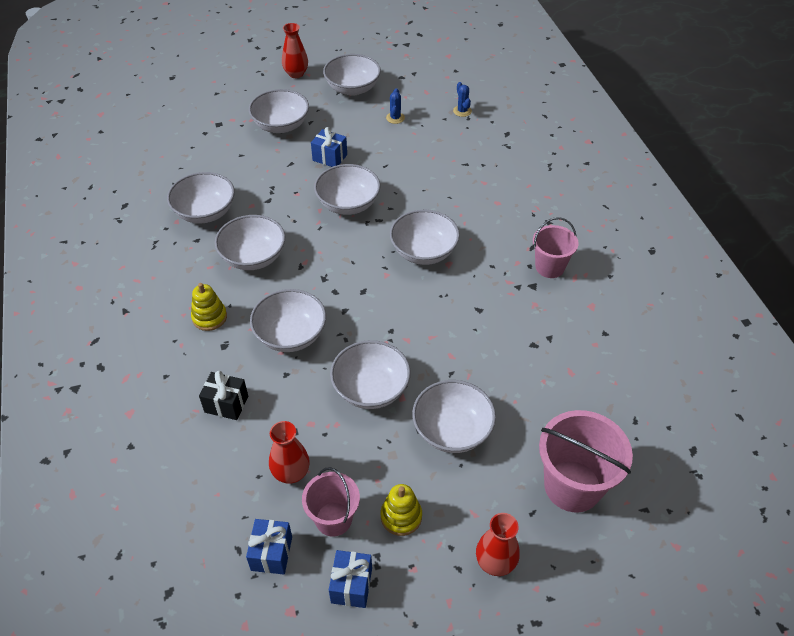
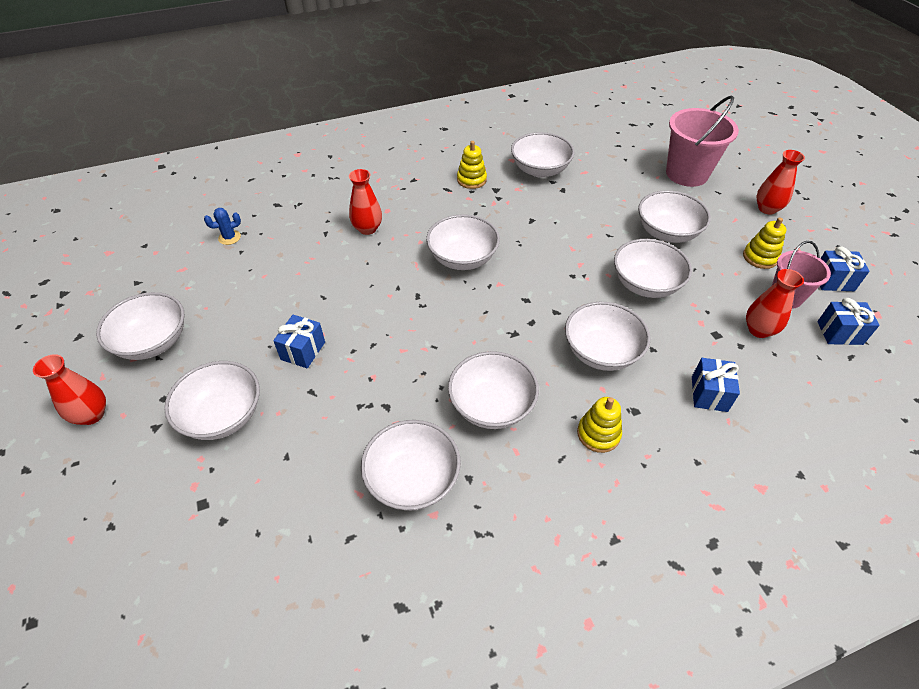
camera: 95 degrees left, 0 degrees up
(226, 404) = (709, 394): black gift -> blue gift
(348, 204) = (391, 324): white bowl -> white bowl (540, 170)
(395, 118) = (231, 294): blue cactus -> none
(470, 189) = (367, 228): none -> red vase
(550, 267) = (471, 180): pink bucket -> yellow stacking toy

